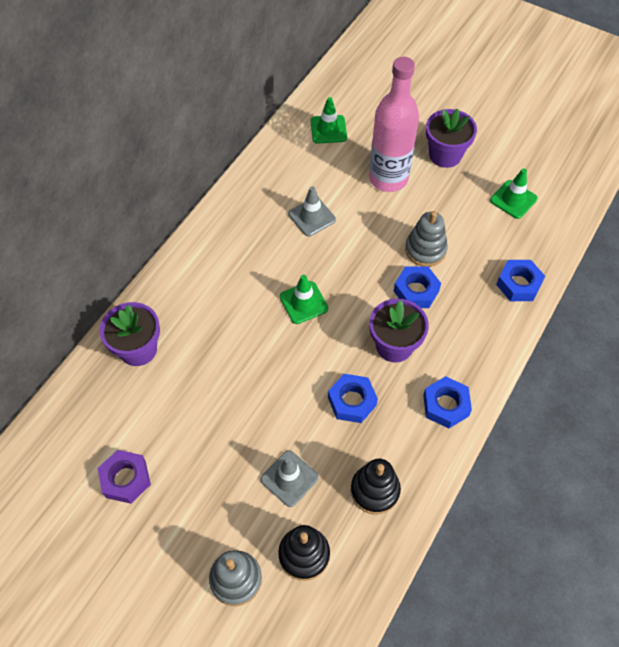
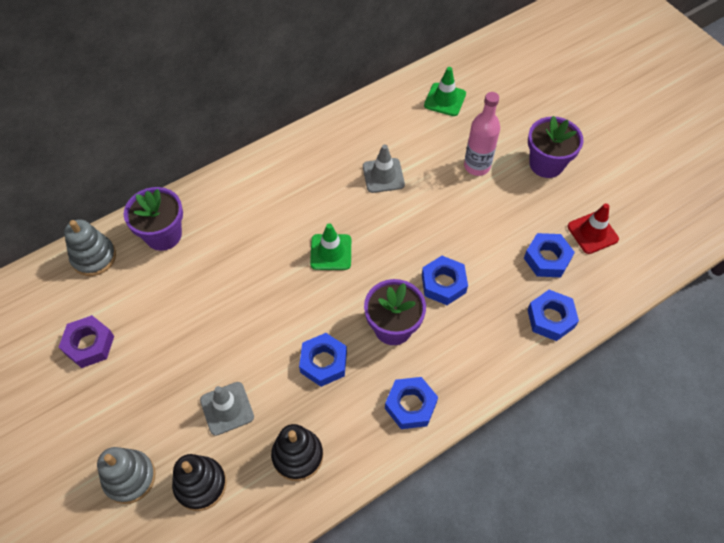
camera: 25 degrees right, 0 degrees up
(388, 178) = (477, 166): pink bottle -> pink bottle, size x0.65
(425, 250) = (475, 248): grey stacking toy -> grey stacking toy (94, 257)
(489, 235) = (547, 259): none -> blue nut
(513, 199) = (592, 233): green traffic cone -> red traffic cone

